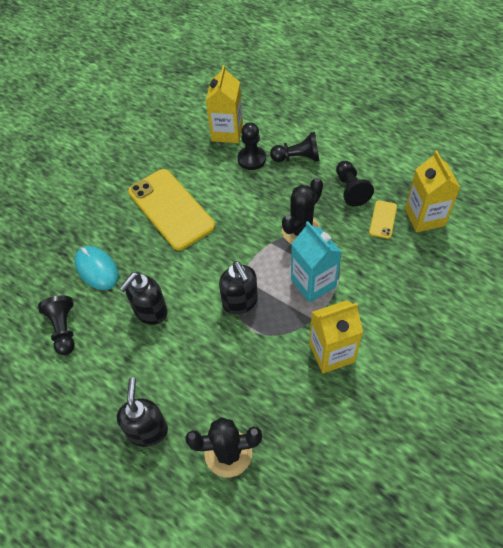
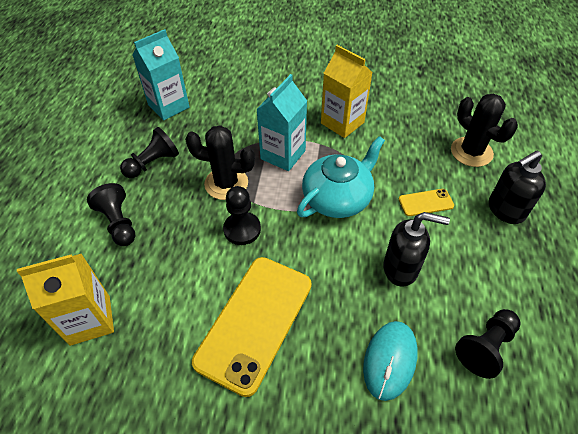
camera: 120 degrees left, 5 degrees down
(240, 302) = (337, 198): black soap dispenser -> turquoise teapot
(251, 159) = (135, 269): black pawn -> black pawn (242, 229)
(383, 219) = (183, 131): yellow phone -> yellow phone (425, 202)
(424, 217) = (168, 106): yellow carton -> turquoise carton

